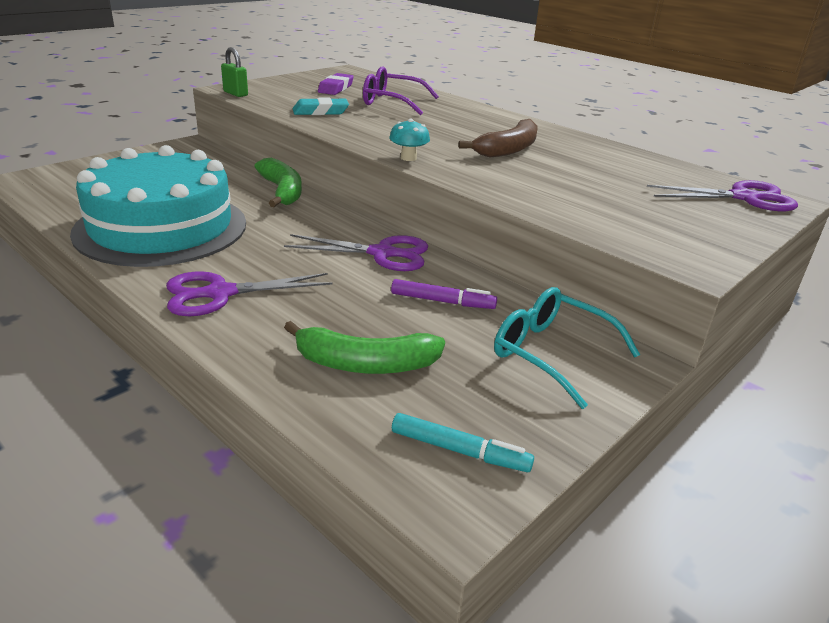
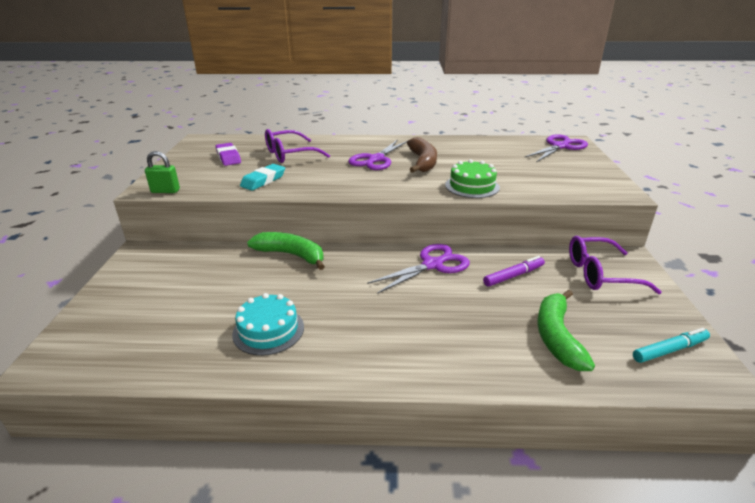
camera: 40 degrees left, 0 degrees up
(161, 227) = (268, 330): turquoise cake -> turquoise cake, size x0.46
(220, 293) = (408, 350): purple scissors -> purple scissors (376, 159)
(365, 364) = (557, 336): green banana -> green banana turned 135 degrees clockwise
(408, 158) = (392, 191): turquoise mushroom -> none
(505, 185) = (472, 186): none -> green cake
(551, 353) = (600, 274): turquoise glasses -> purple glasses

